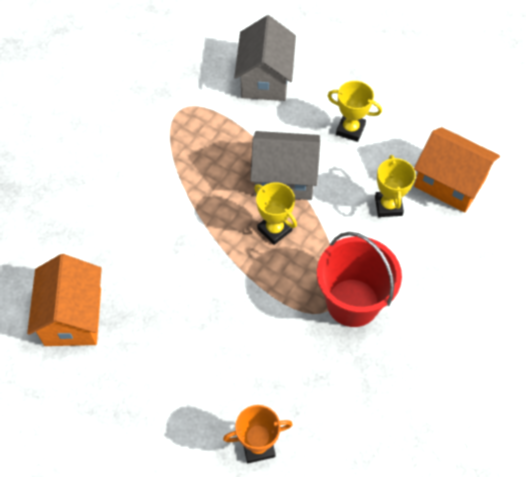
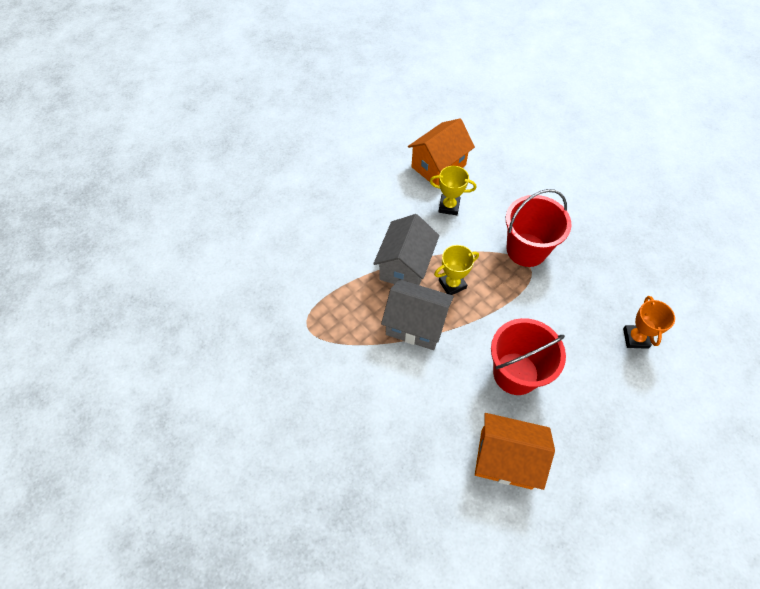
camera: 75 degrees left, 0 degrees up
(175, 313) = (515, 373): none -> red bucket
(265, 79) = (299, 256): grey house -> grey house (416, 325)
(350, 129) = (372, 211): yellow trophy -> none

